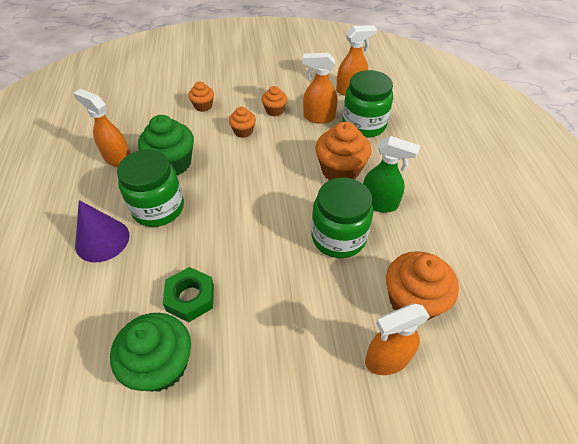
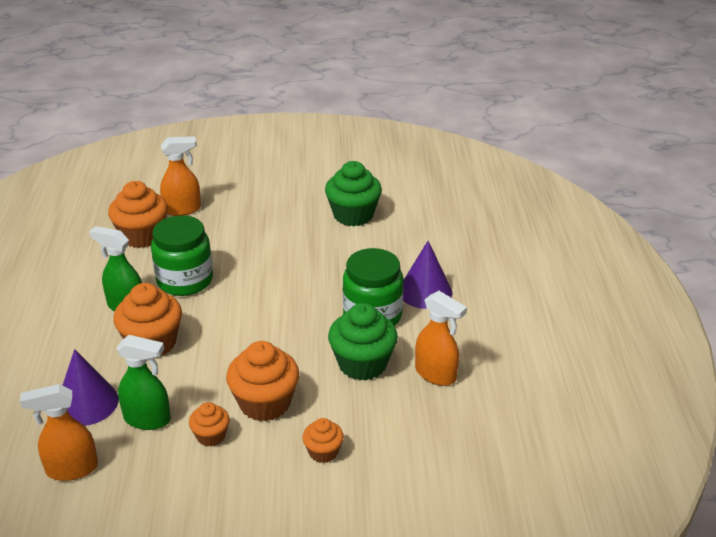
camera: 175 degrees left, 15 degrees down
(190, 298) = (333, 248): green nut -> none
(243, 131) = (265, 403): orange cupcake -> orange cupcake, size x1.84
(318, 117) = (148, 419): orange spray bottle -> green spray bottle
(364, 125) = (87, 403): green jar -> purple cone

